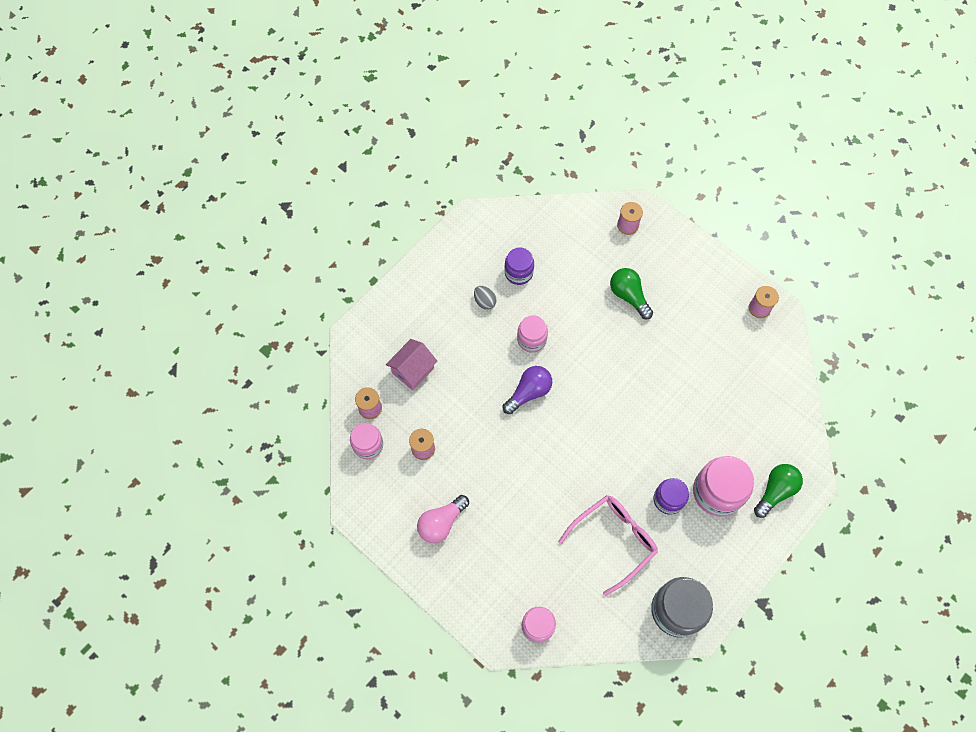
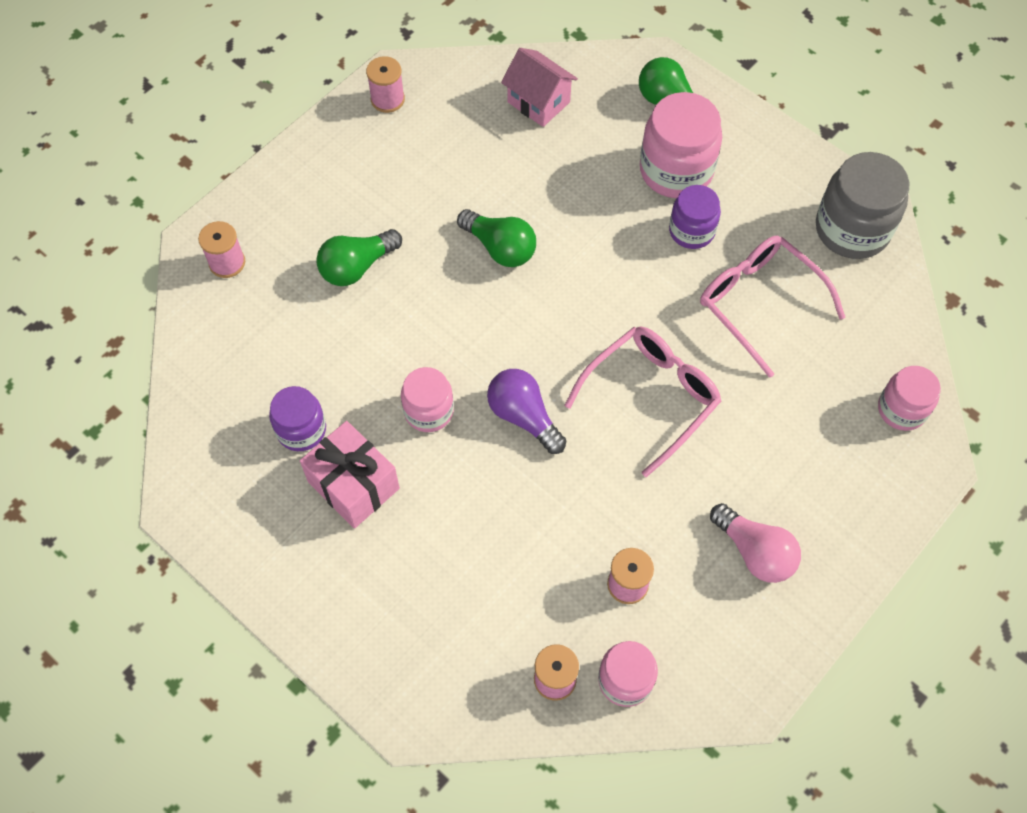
camera: 90 degrees left, 5 degrees down
(413, 370) = (482, 605): pink house -> pink house (538, 102)
(484, 301) = (353, 485): grey egg -> pink gift
(543, 467) = (651, 397): none -> pink glasses
(647, 378) = (500, 248): none -> green light bulb

